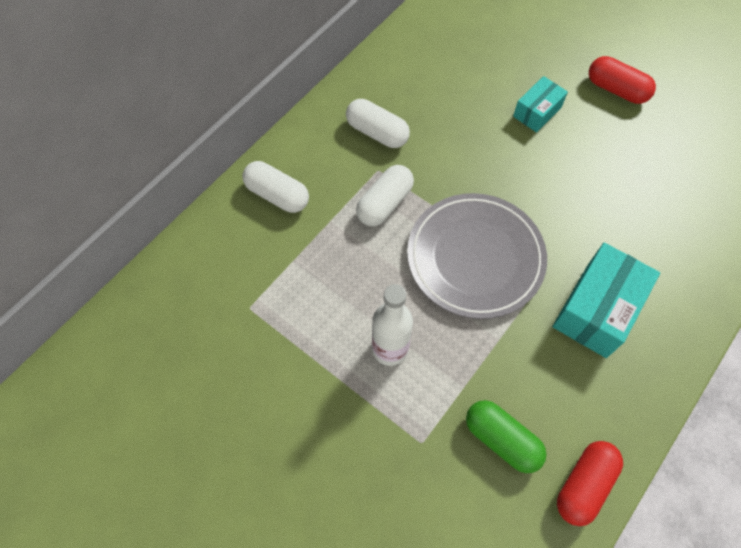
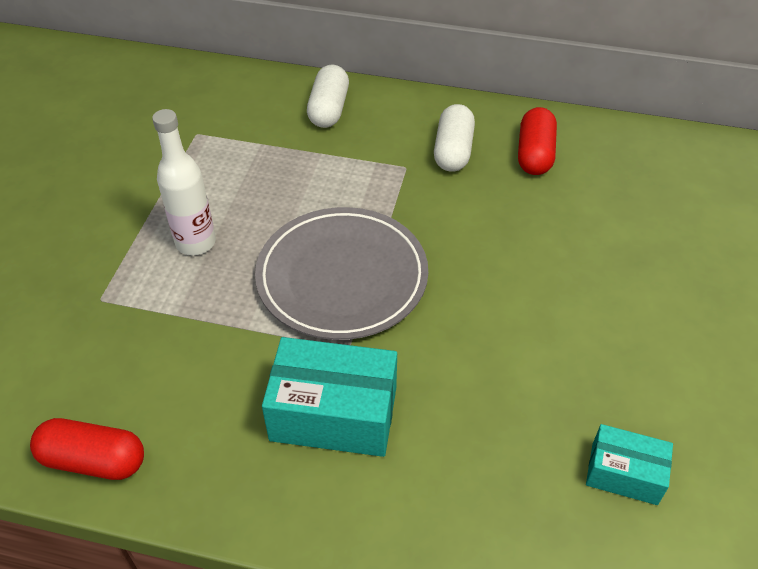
camera: 65 degrees right, 15 degrees down
(384, 203) = (367, 185): white capsule -> none
(501, 439) = (125, 366): green capsule -> none
(537, 112) = (589, 275): turquoise box -> turquoise box (624, 473)
(616, 90) = (696, 347): red capsule -> red capsule (535, 154)

